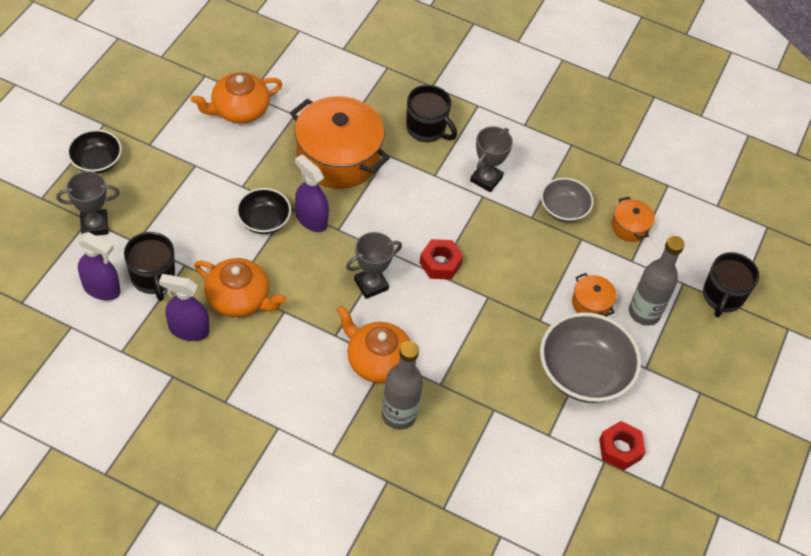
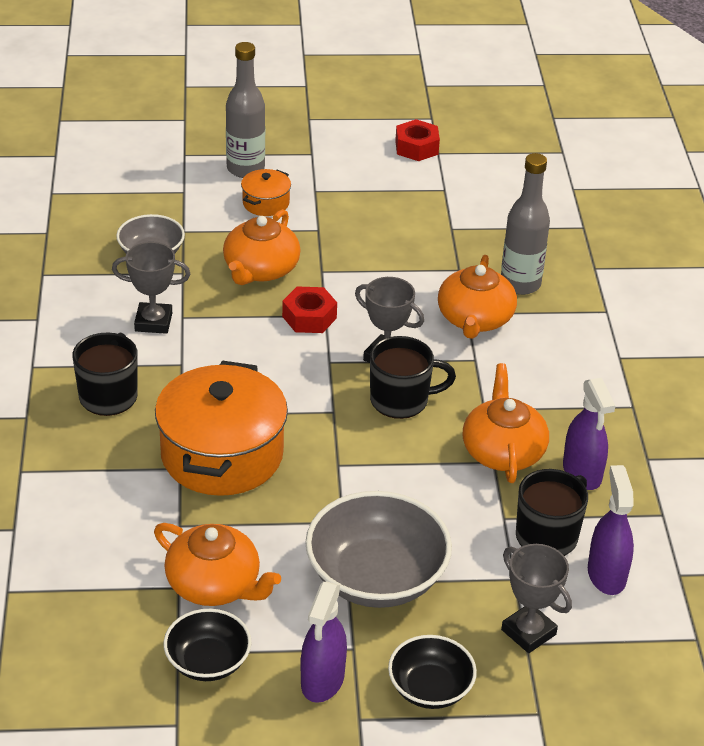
camera: 115 degrees left, 15 degrees down
(264, 221) = (378, 478): black bowl -> black bowl (208, 661)
(311, 219) = (339, 439): purple spray bottle -> purple spray bottle (322, 680)
(510, 262) = (260, 269): none -> orange teapot
(583, 373) = (355, 187): grey bowl -> grey bowl (376, 577)
(630, 227) = (137, 203): orange pot -> none
(722, 297) = (181, 128): black mug -> black mug (401, 400)

